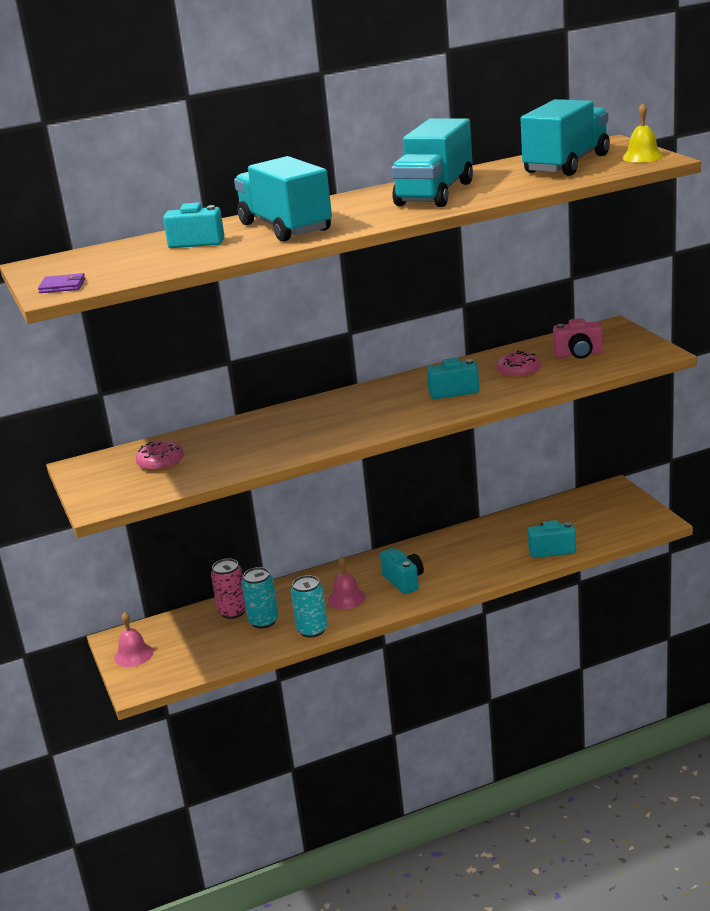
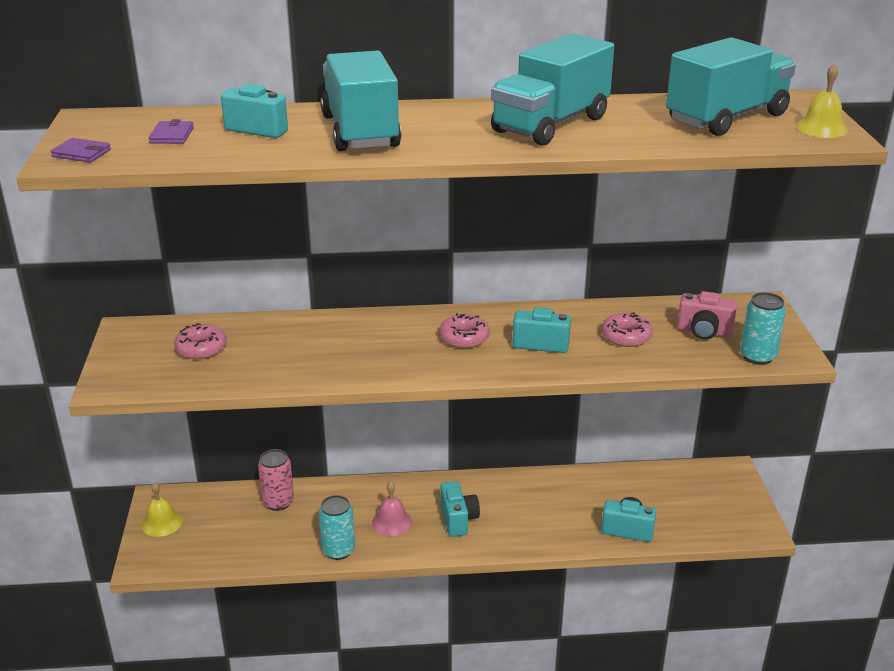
camera: 15 degrees right, 5 degrees up
(126, 260) = (172, 135): none -> purple wallet
(133, 655) = (162, 522): pink bell -> yellow bell
(263, 621) = (299, 523): turquoise can -> turquoise can (757, 356)
(386, 403) = (464, 338): none -> pink donut

